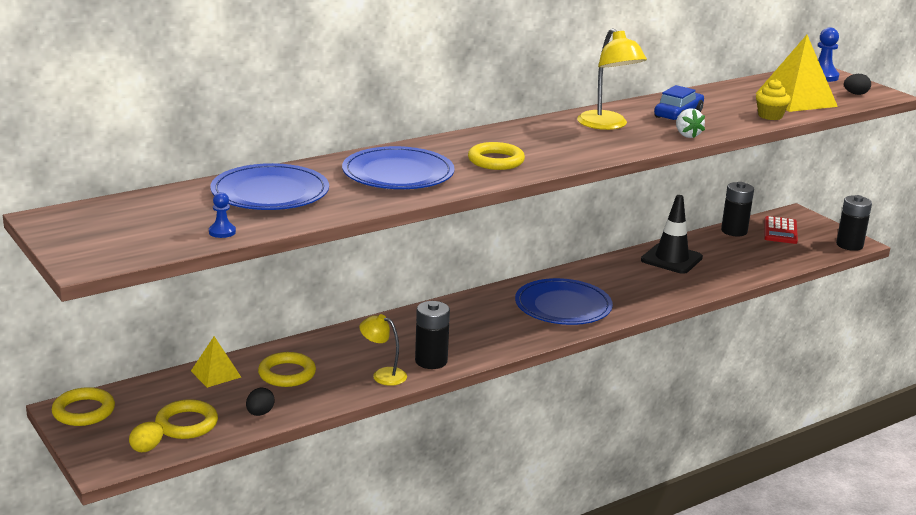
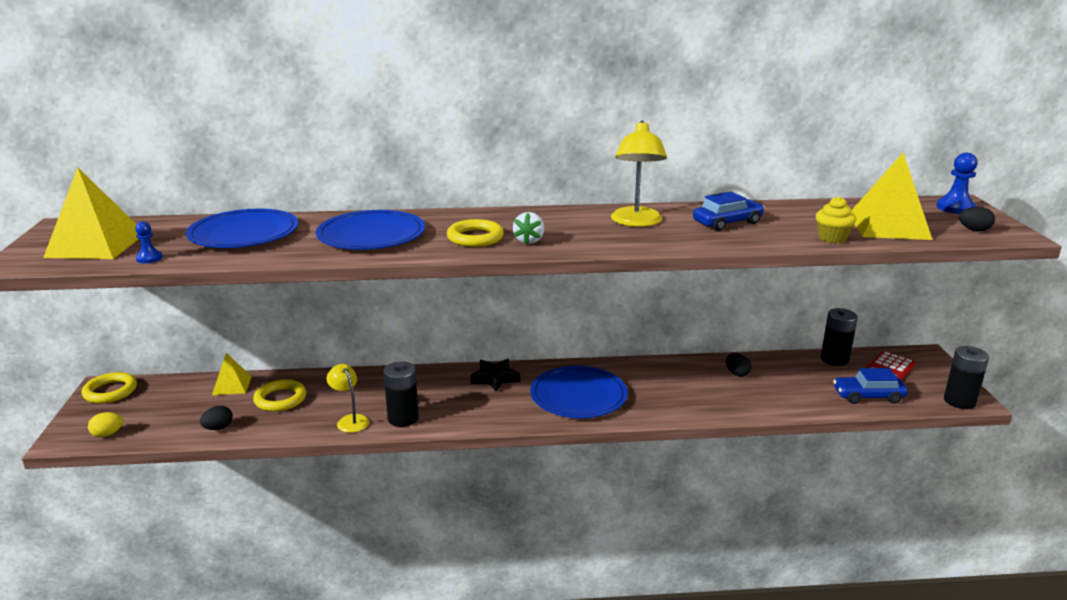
camera: 30 degrees right, 0 degrees up
(134, 230) = (96, 245): none -> yellow pyramid
(187, 424) = (159, 422): yellow ring -> none
(472, 308) = (495, 378): none -> black star
(671, 259) = (737, 373): black traffic cone -> black egg
(687, 135) = (706, 243): white strawberry -> white strawberry (529, 241)
(785, 255) = (868, 396): none -> blue car

